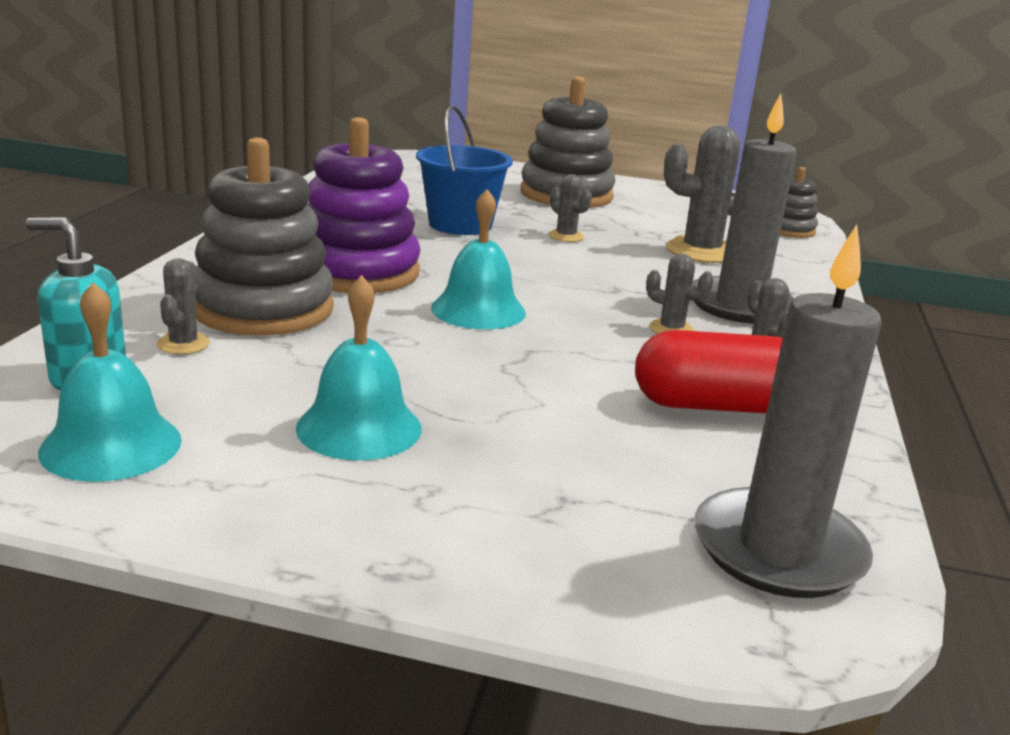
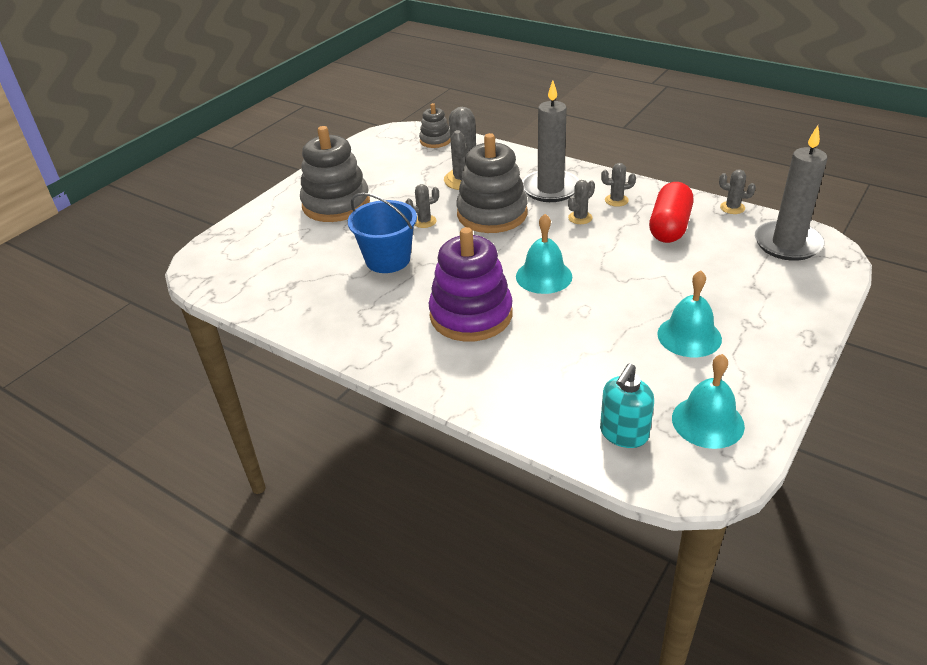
camera: 65 degrees left, 15 degrees up
(183, 344) = (580, 395): grey cactus -> grey cactus (732, 208)
(263, 309) = (528, 359): grey stacking toy -> grey stacking toy (492, 214)

